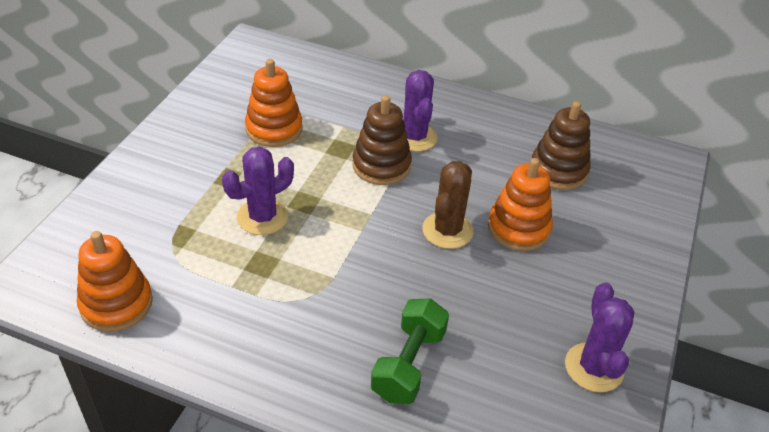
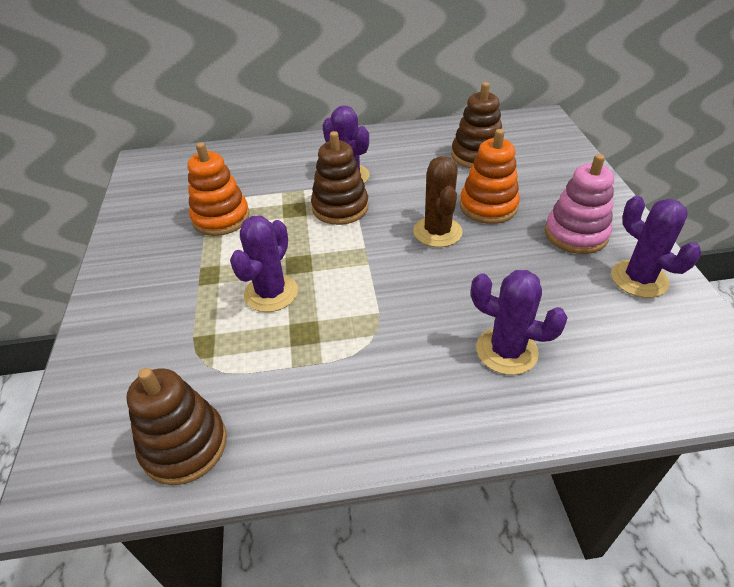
camera: 25 degrees left, 0 degrees up
(116, 304) = (184, 445): orange stacking toy -> brown stacking toy
(408, 364) = (506, 351): green dumbbell -> purple cactus
(577, 296) = (576, 234): none -> pink stacking toy

